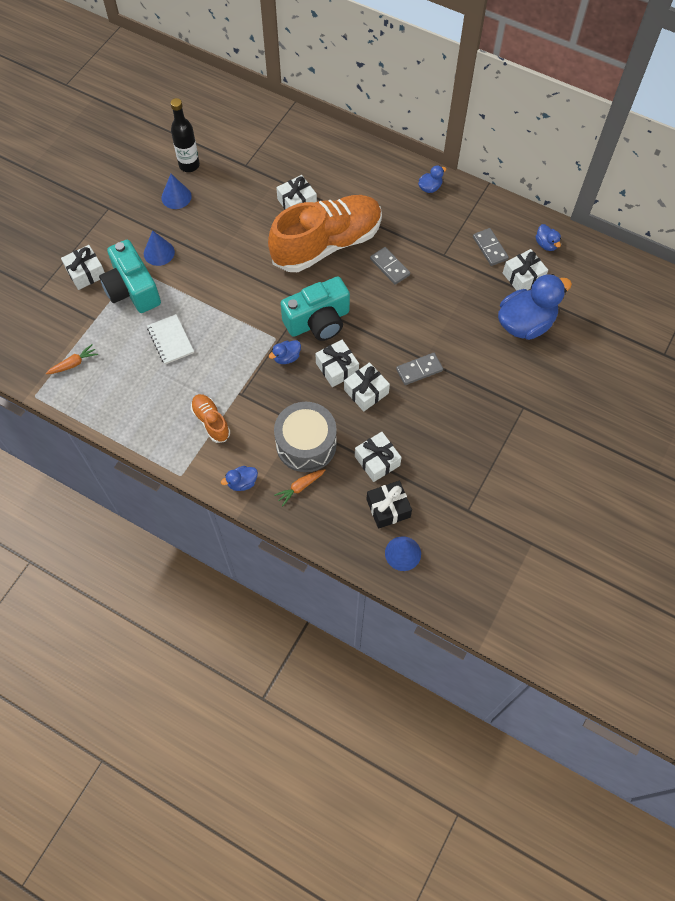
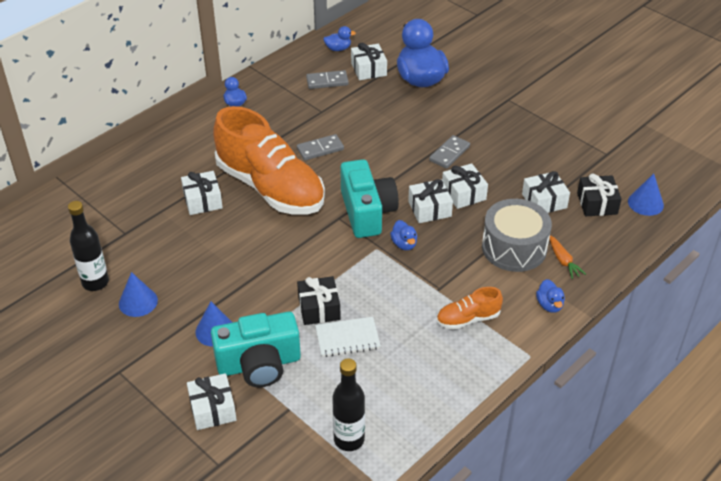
camera: 75 degrees left, 20 degrees down
(73, 364) = (349, 439): orange carrot -> black bottle
(197, 313) = (319, 308): none -> black gift
(327, 244) = (270, 188): orange shoe -> orange shoe turned 150 degrees clockwise
(419, 370) = (449, 153): grey domino -> grey domino turned 45 degrees clockwise

